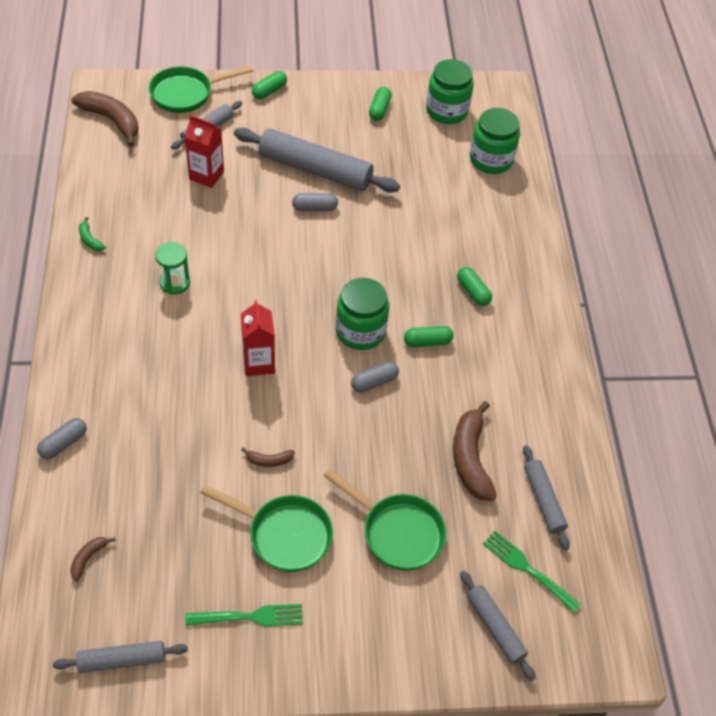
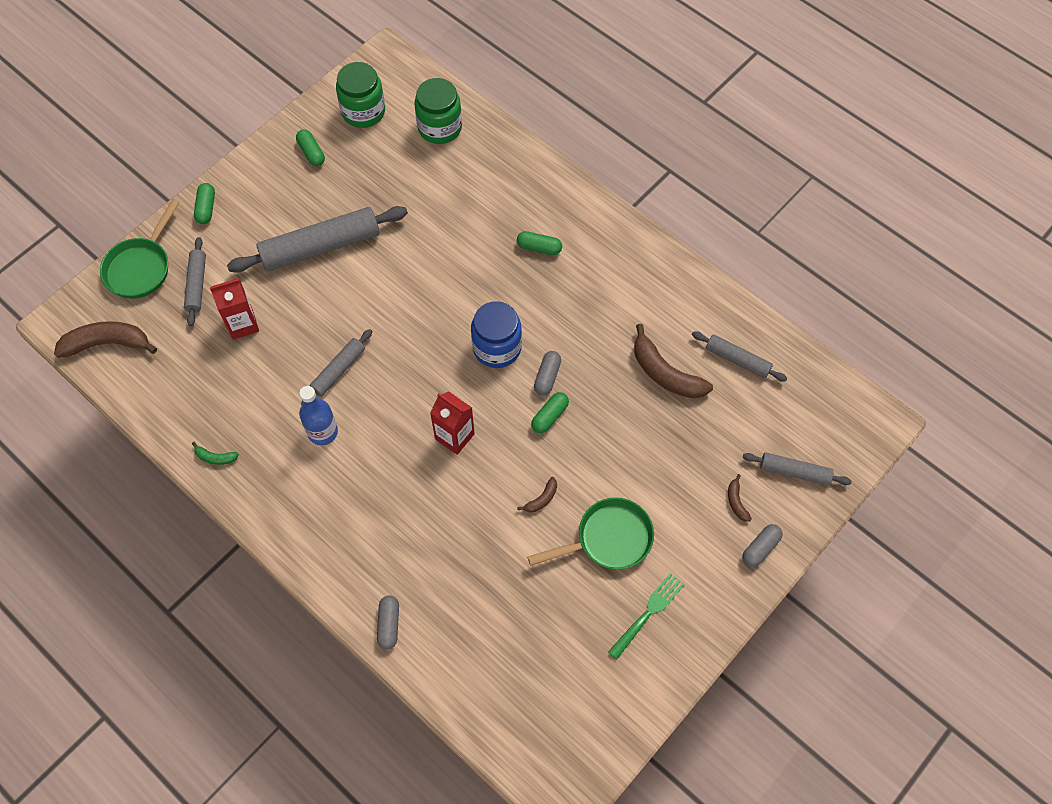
camera: 40 degrees left, 10 degrees up
(88, 558) = (503, 682): brown banana -> brown banana (736, 502)
(122, 660) = (603, 721): grey rolling pin -> grey rolling pin (338, 371)
(175, 283) = (323, 432): green hourglass -> blue bottle
(314, 208) = (356, 279): grey capsule -> grey capsule (760, 548)
(360, 331) = (497, 348): green jar -> blue jar
(397, 532) = (674, 467): green pan -> none
(427, 342) = (549, 314): green capsule -> green capsule (549, 416)
(527, 569) = (774, 415): green fork -> none

